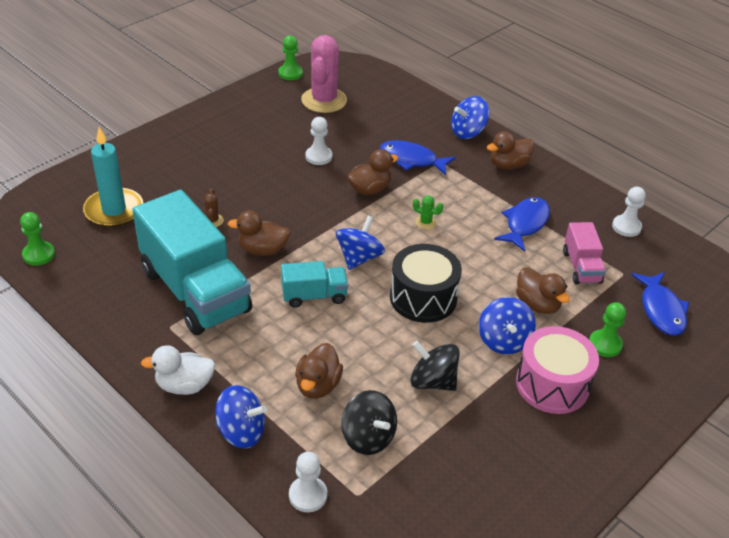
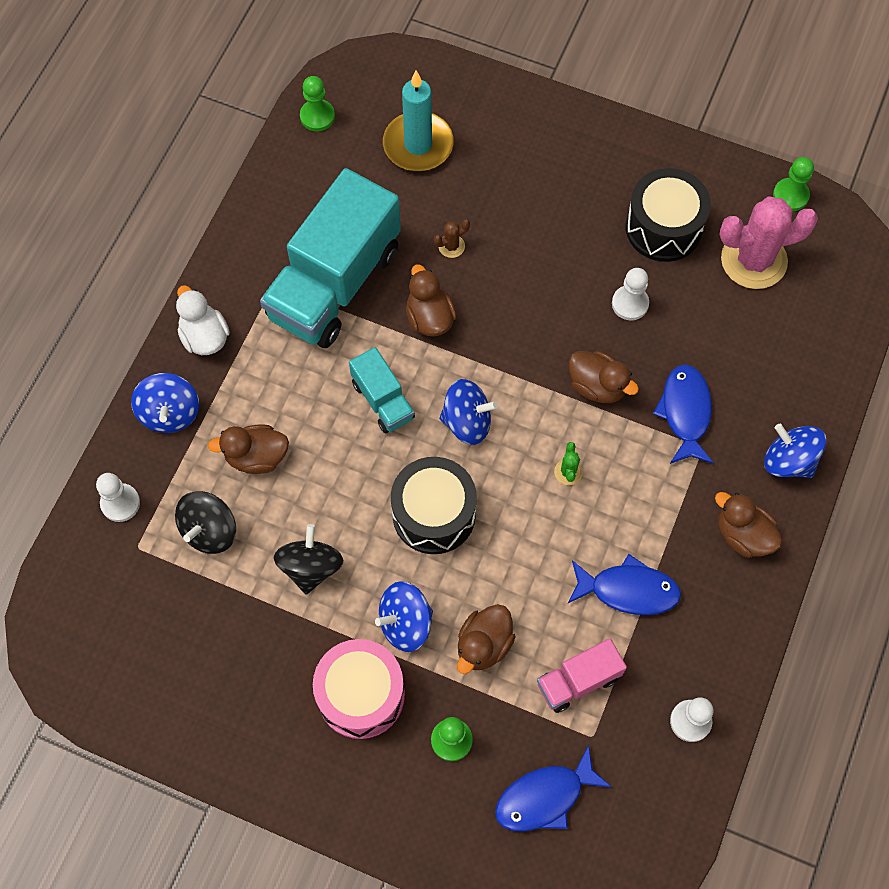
camera: 70 degrees right, 25 degrees up
(274, 125) = (663, 227): none -> black drum

